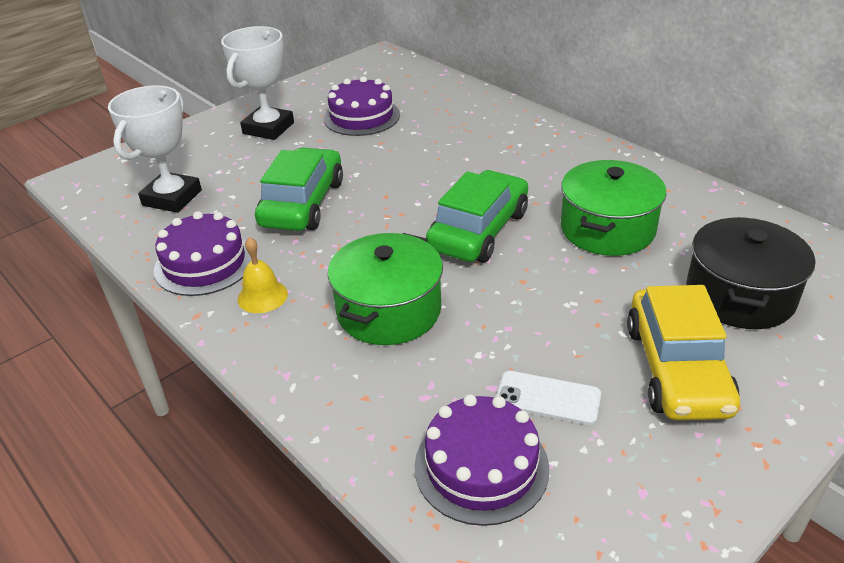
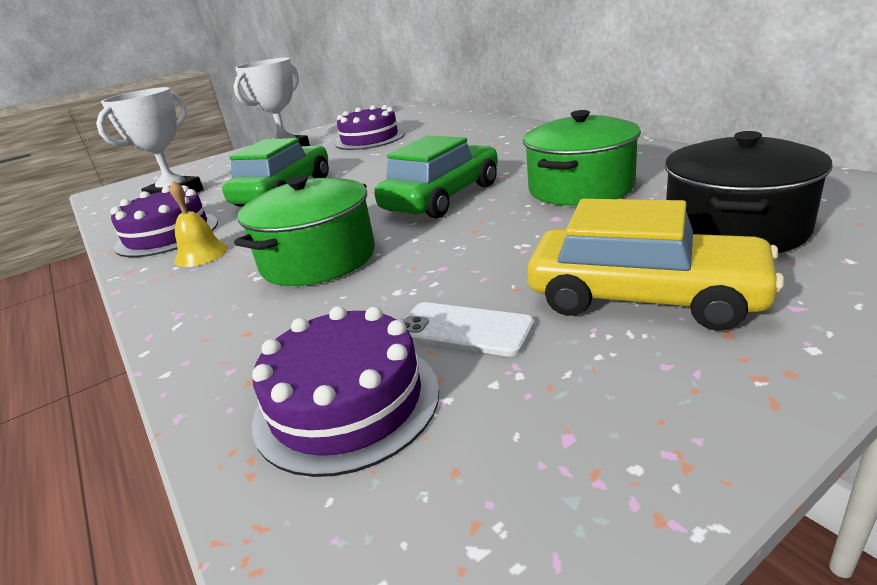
camera: 10 degrees right, 10 degrees down
(677, 369) = (643, 297): yellow car -> yellow car turned 75 degrees counterclockwise

